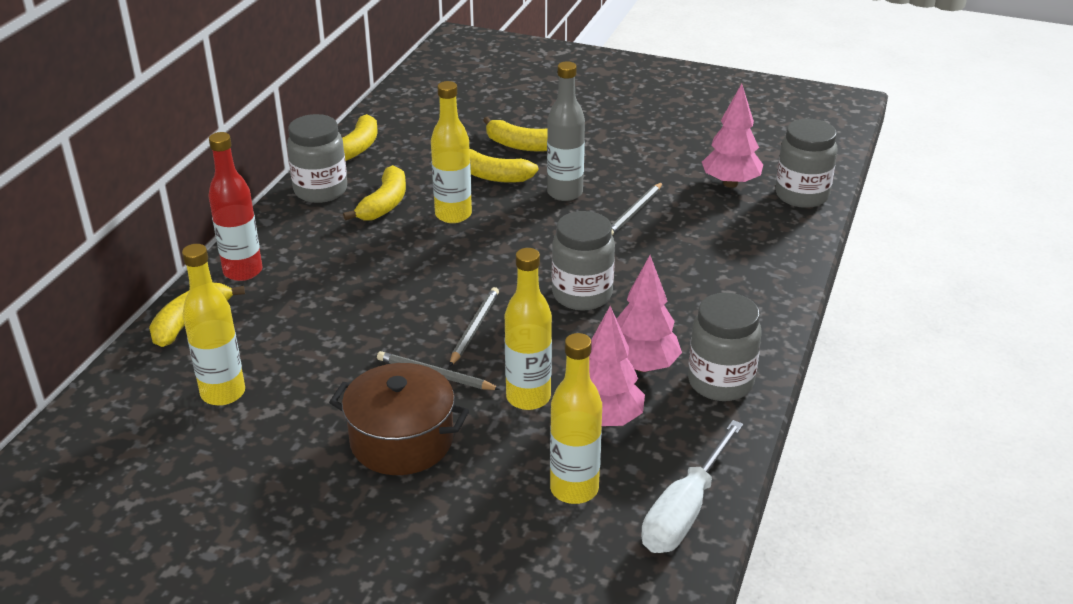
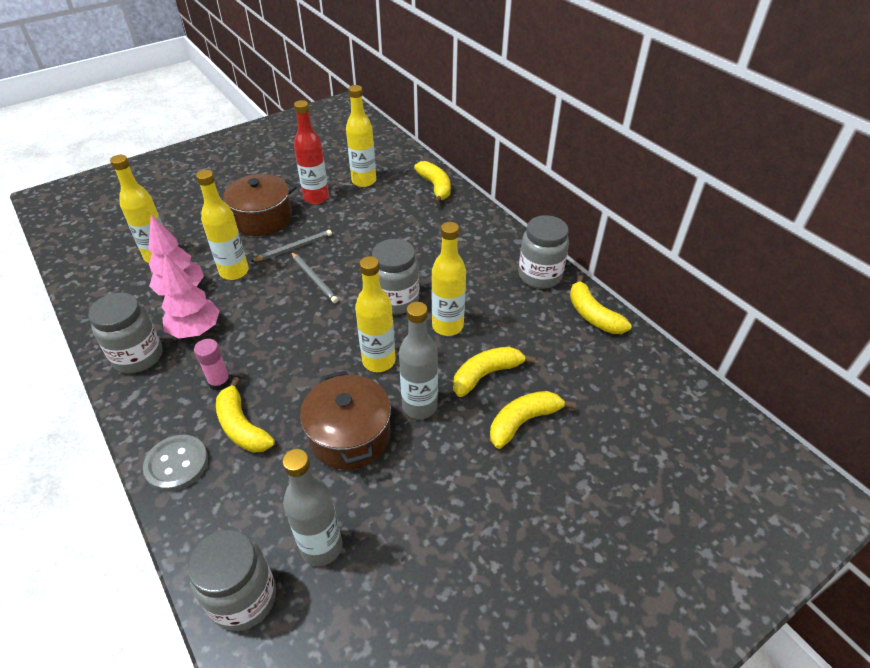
camera: 125 degrees right, 10 degrees up
(243, 271) = (467, 216): red bottle -> red bottle (316, 198)
(384, 204) = (494, 298): yellow banana -> yellow banana (242, 426)
(541, 233) = (379, 361): none -> yellow bottle
(582, 295) = (288, 342): grey jar -> grey jar (396, 300)
(634, 212) = (350, 436): grey pencil -> brown pot
(676, 308) = (219, 382): none -> pink glue stick
(684, 511) = (93, 284): white screwdriver -> none
(730, 183) = (321, 547): pink tree -> grey bottle
(772, 280) = (177, 464): none -> grey button

